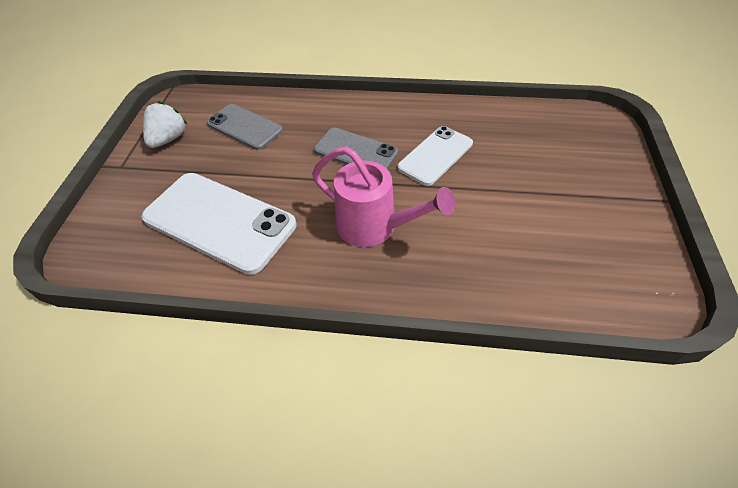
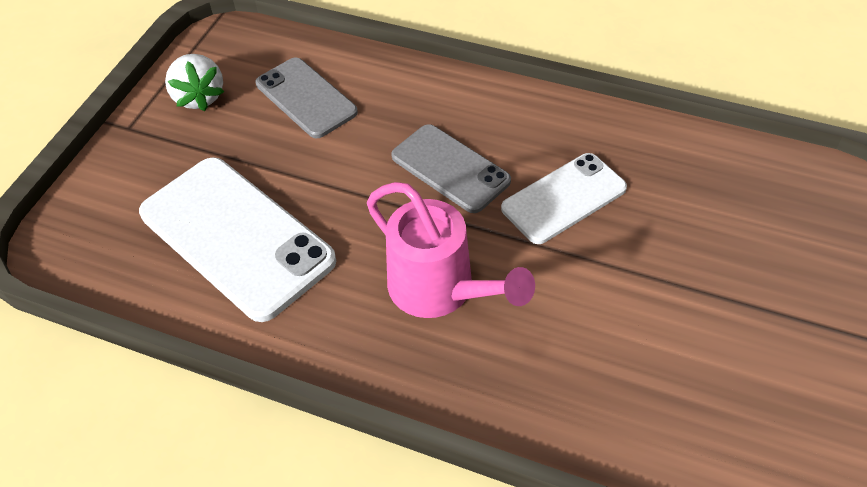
camera: 15 degrees right, 0 degrees up
(169, 139) = (199, 97): white strawberry -> white strawberry turned 120 degrees clockwise

